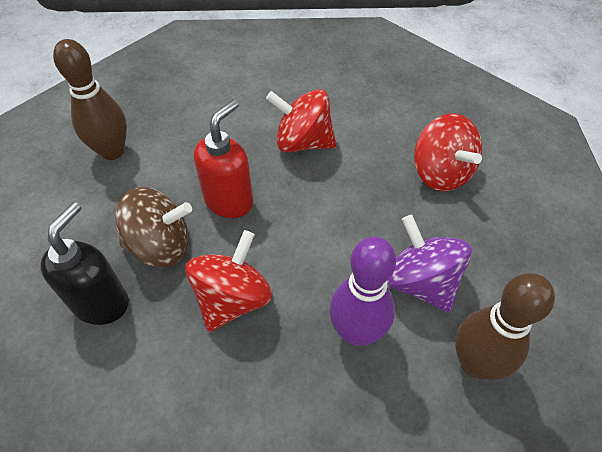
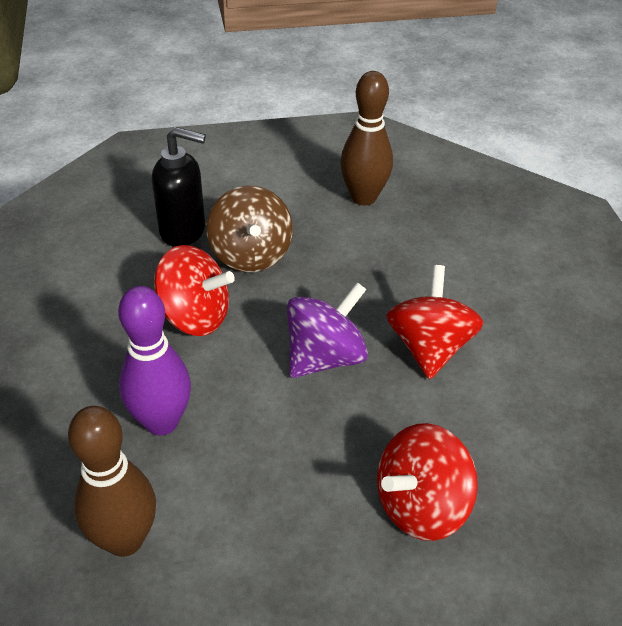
camera: 80 degrees right, 10 degrees down
(229, 201) = (318, 295): red soap dispenser -> none
(421, 282) = (232, 482): purple spinning top -> purple spinning top (325, 357)

